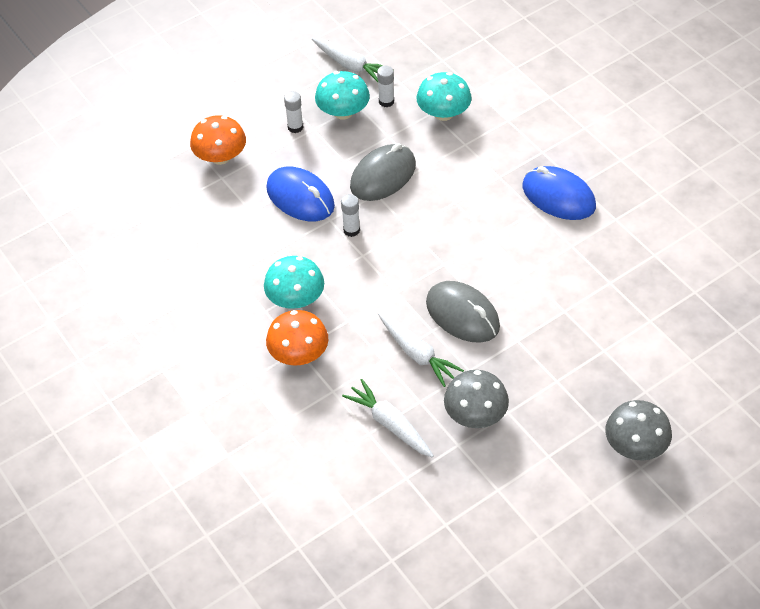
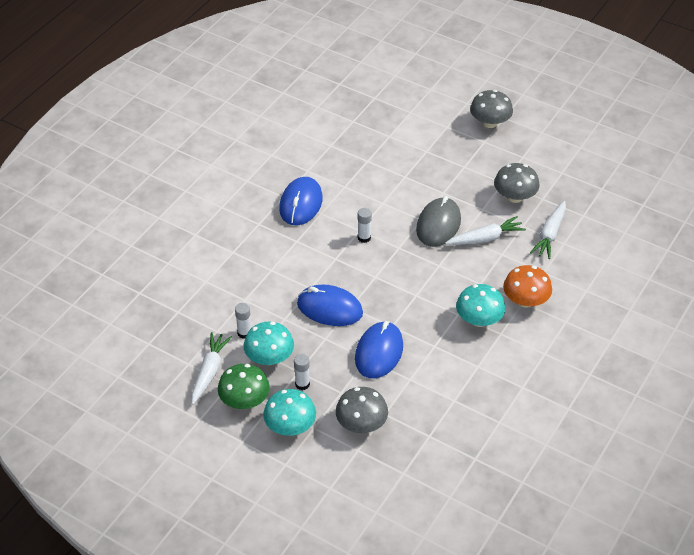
camera: 115 degrees left, 5 degrees down
(220, 157) = (361, 424): orange mushroom -> grey mushroom
(301, 81) = (244, 400): none -> green mushroom
(351, 230) = (395, 309): white glue stick -> white glue stick (364, 238)
(383, 176) = (329, 308): grey mouse -> blue mouse
(417, 354) = (485, 238): white carrot -> white carrot turned 45 degrees clockwise
(443, 113) = (242, 292): turquoise mushroom -> turquoise mushroom (290, 426)

